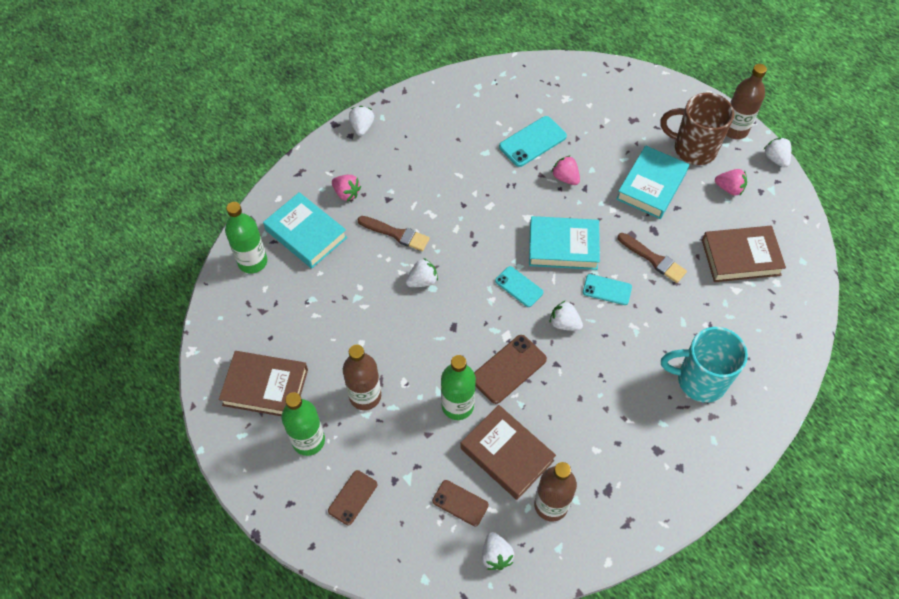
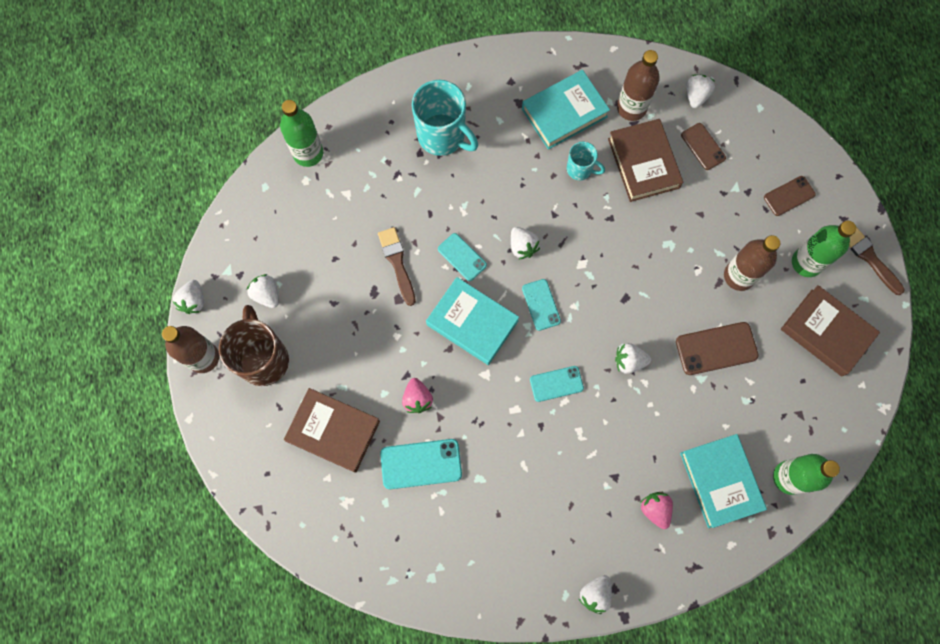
camera: 150 degrees left, 15 degrees up
(396, 234) = (628, 429): brown brush -> brown brush (869, 258)
(457, 406) = (662, 224): green bottle -> green bottle (308, 153)
(469, 237) = (556, 384): none -> turquoise phone
(508, 369) = (599, 232): brown phone -> brown phone (716, 348)
(560, 416) = (580, 169): none -> turquoise mug
(651, 186) = (339, 340): turquoise book -> turquoise book (564, 113)
(693, 149) = (264, 359): brown mug -> brown mug turned 150 degrees counterclockwise
(729, 188) = (267, 294): pink strawberry -> white strawberry
(740, 257) = (316, 220): brown book -> brown book (333, 431)

